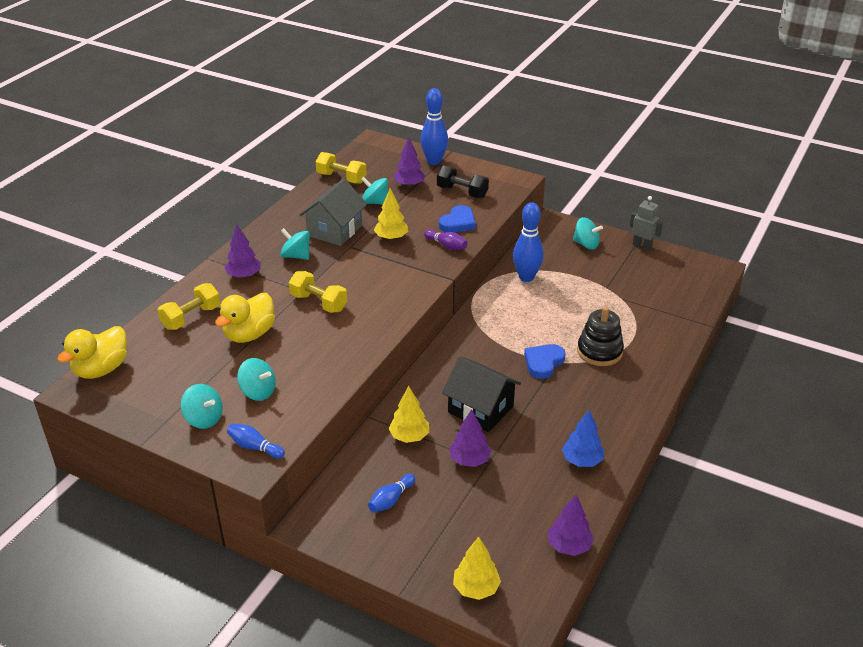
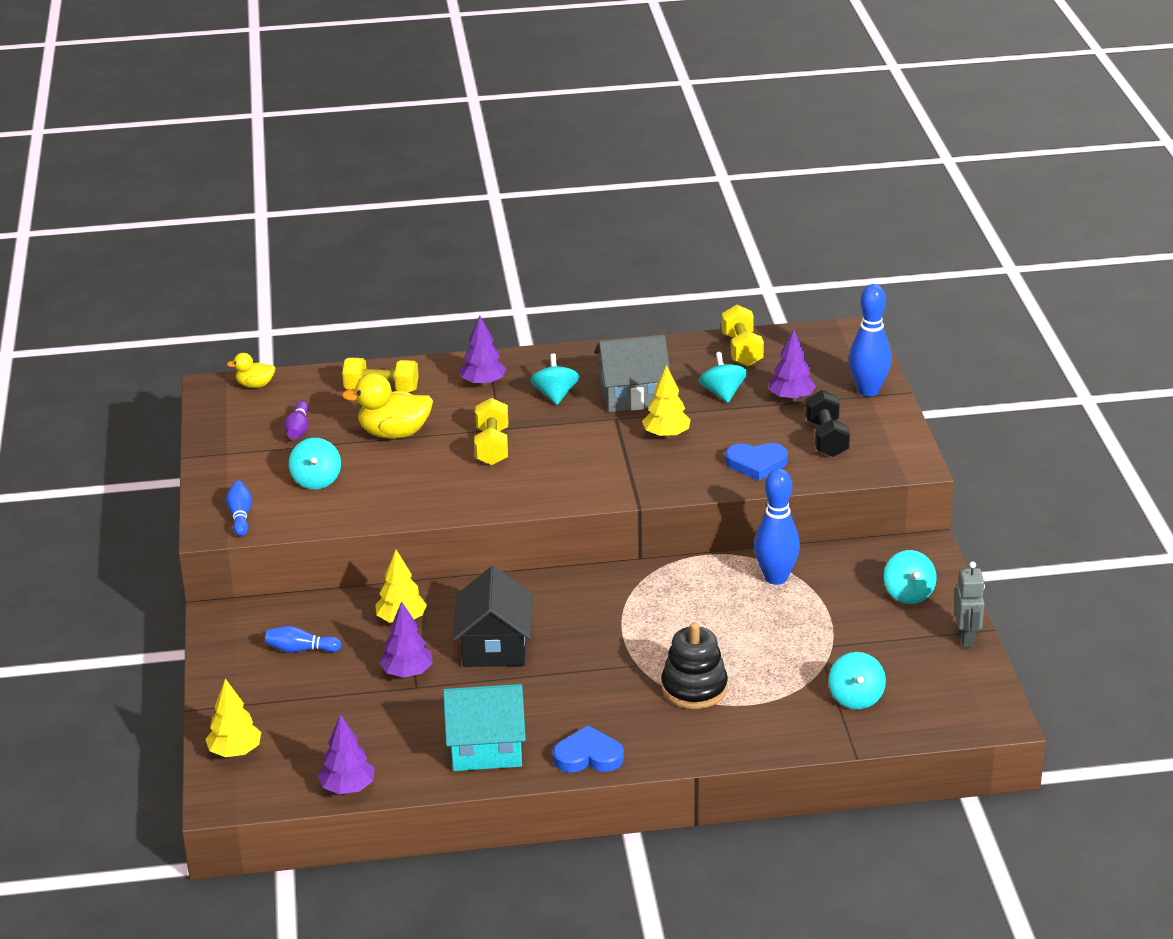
camera: 55 degrees right, 5 degrees down
(101, 369) = (255, 385): yellow duck -> yellow duck, size x0.56
(204, 419) = (248, 471): turquoise spinning top -> turquoise spinning top (856, 698)
(446, 246) = (699, 476): purple bowling pin -> purple bowling pin (298, 429)
(543, 362) = (624, 656): blue heart -> blue heart (588, 756)
(582, 460) = (486, 748): blue tree -> turquoise house

